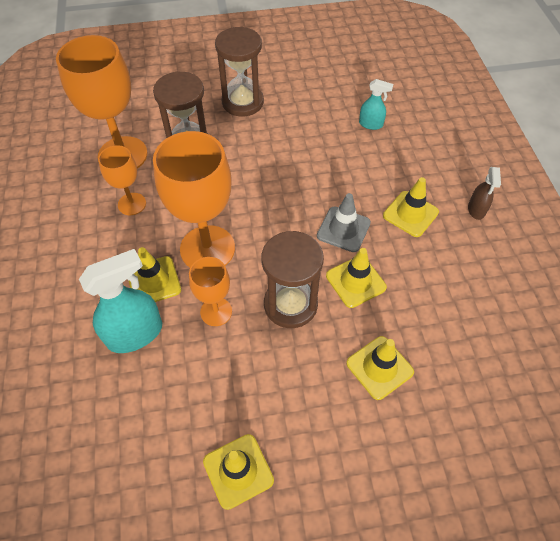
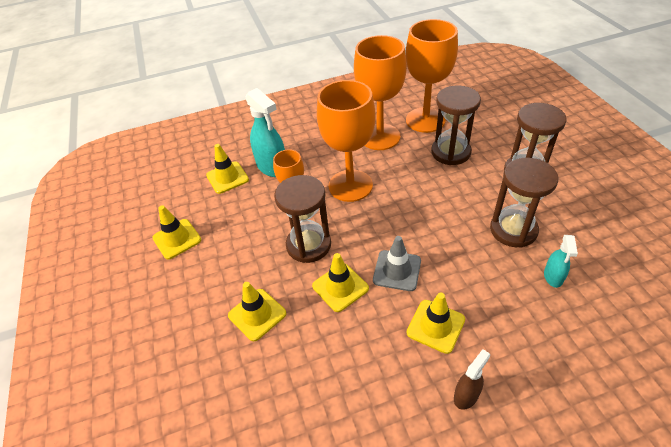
camera: 85 degrees right, 10 degrees down
(132, 204) = (380, 137): orange goblet -> orange goblet, size x1.85
(154, 281) = (315, 165): yellow traffic cone -> yellow traffic cone (227, 177)
(314, 132) = (513, 230): none -> brown hourglass
(476, 210) = (466, 395): brown spray bottle -> brown spray bottle turned 135 degrees clockwise

